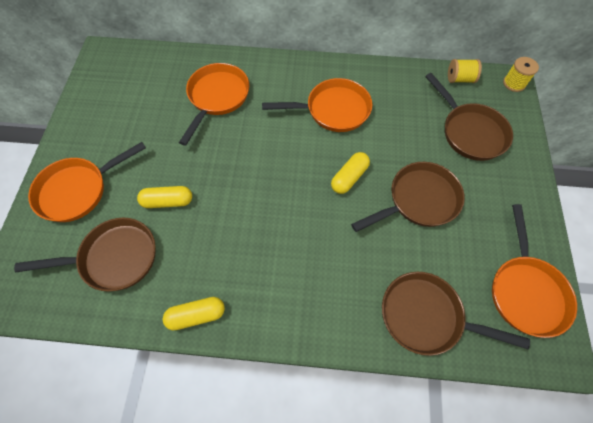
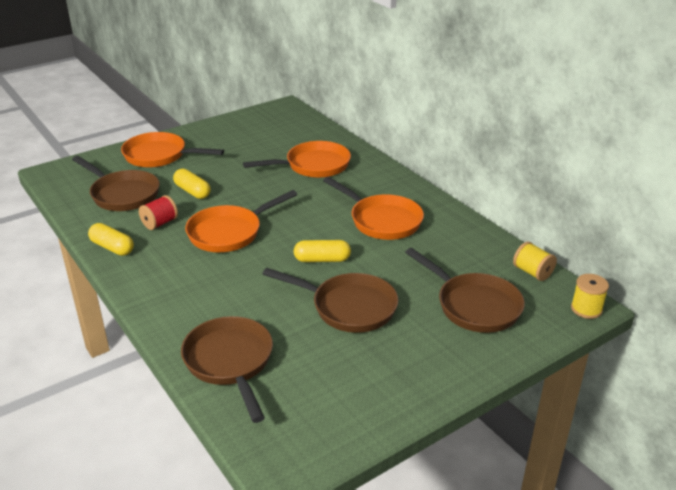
camera: 50 degrees right, 30 degrees down
(193, 255) = (160, 223): none -> red spool
(470, 132) = (474, 306): brown pan -> brown pan turned 60 degrees counterclockwise
(525, 291) = (328, 417): orange pan -> orange pan (229, 232)

